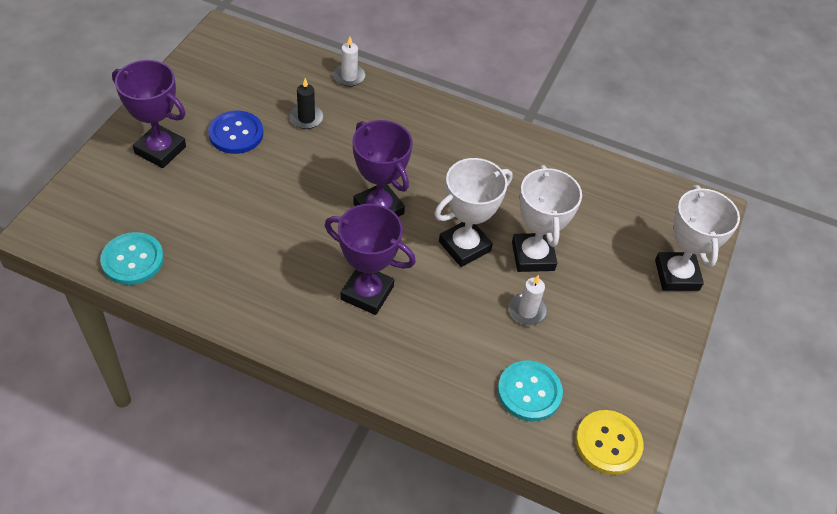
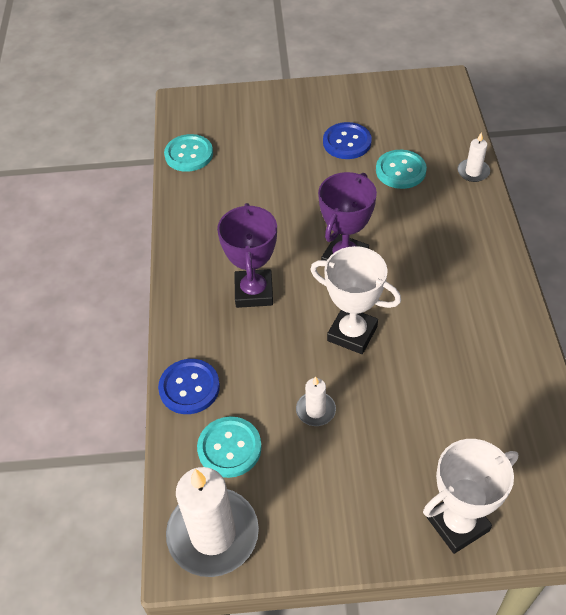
camera: 70 degrees right, 0 degrees up
(160, 150) = (295, 115): purple trophy -> none
(306, 118) = (400, 171): black candle -> turquoise button
(444, 394) = (189, 387): none -> blue button
(533, 256) = (382, 388): white trophy -> none
(608, 443) = (213, 534): yellow button -> white candle

